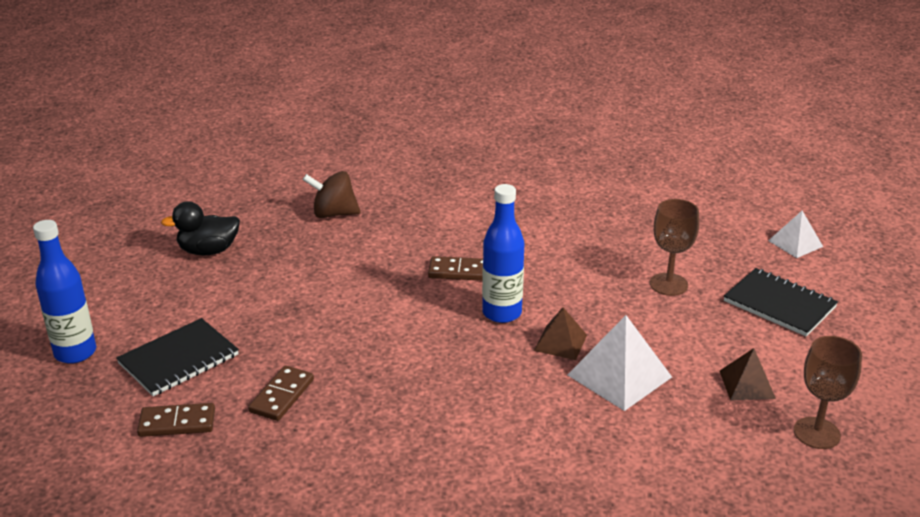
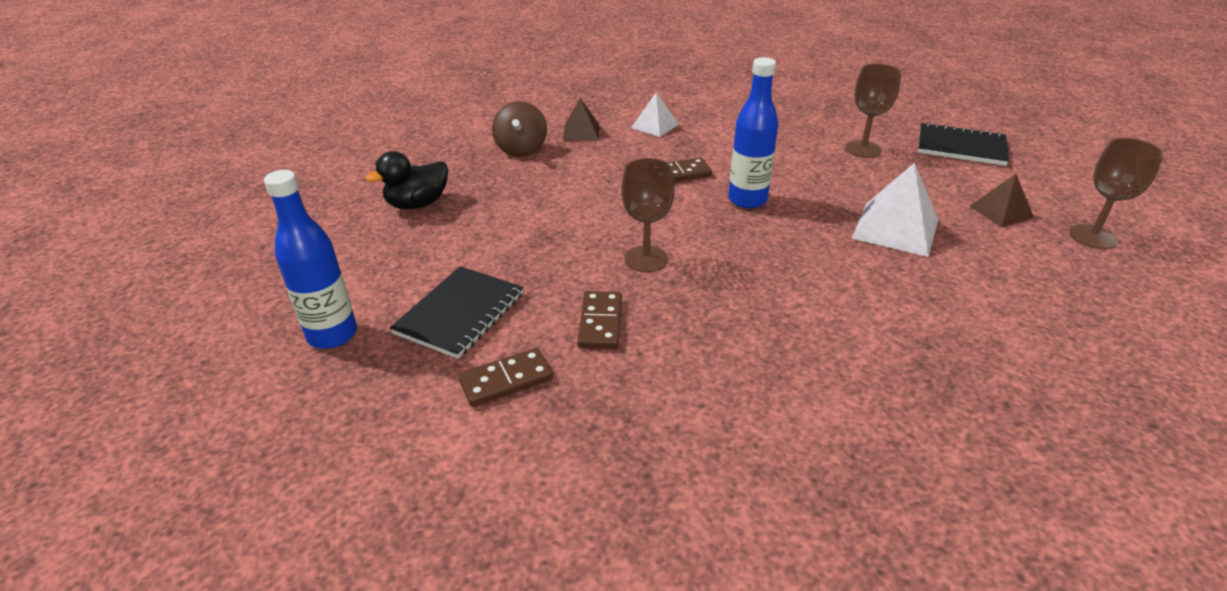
camera: 20 degrees left, 5 degrees up
(333, 214) = (521, 149): brown spinning top -> brown spinning top turned 75 degrees counterclockwise
(362, 349) = (646, 259): none -> brown goblet
(560, 342) = (820, 213): brown pyramid -> brown pyramid (581, 132)
(795, 243) = (926, 102): white pyramid -> white pyramid (655, 126)

